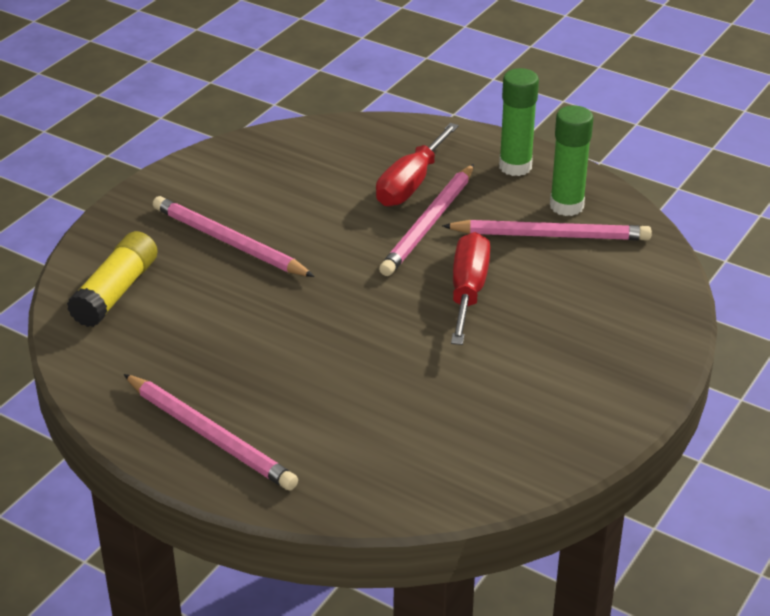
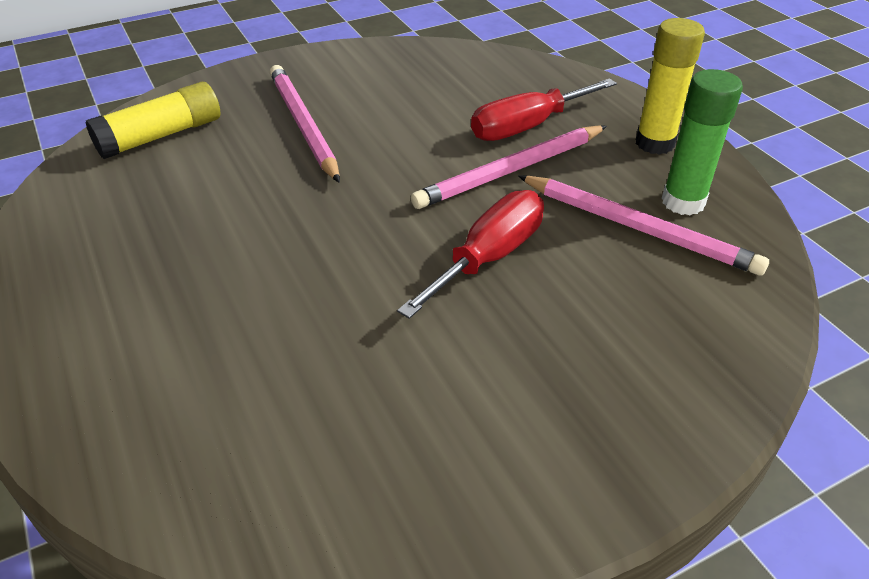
camera: 30 degrees right, 5 degrees up
(210, 435) = (71, 311): pink pencil -> none
(515, 167) = (654, 143): green glue stick -> yellow glue stick

